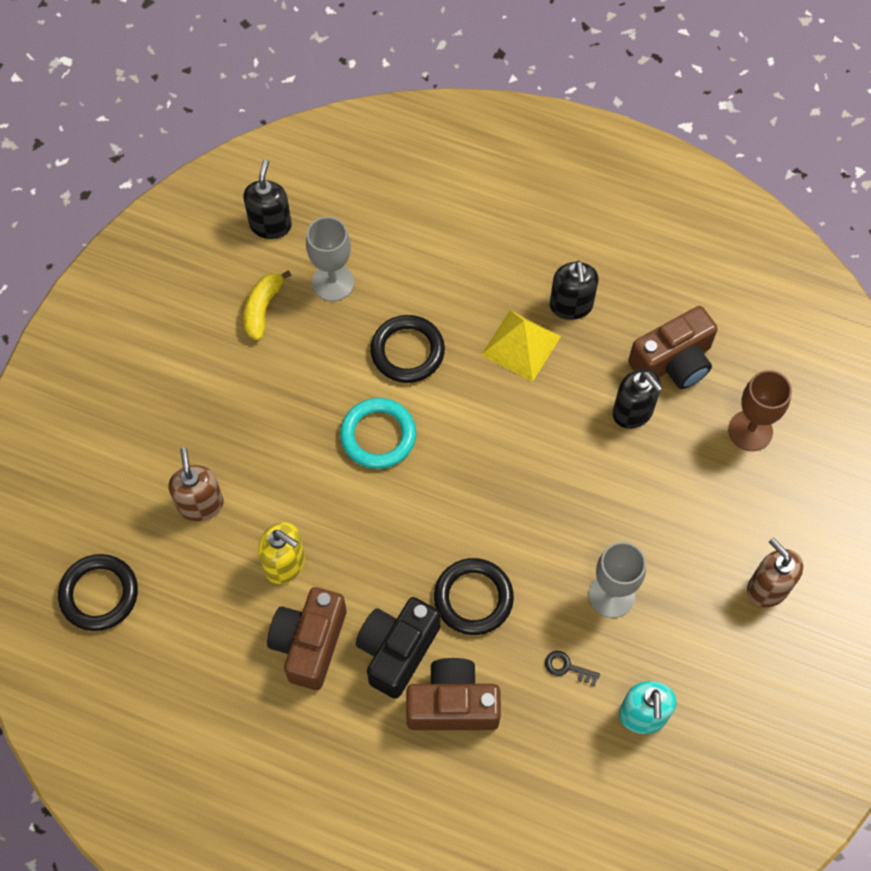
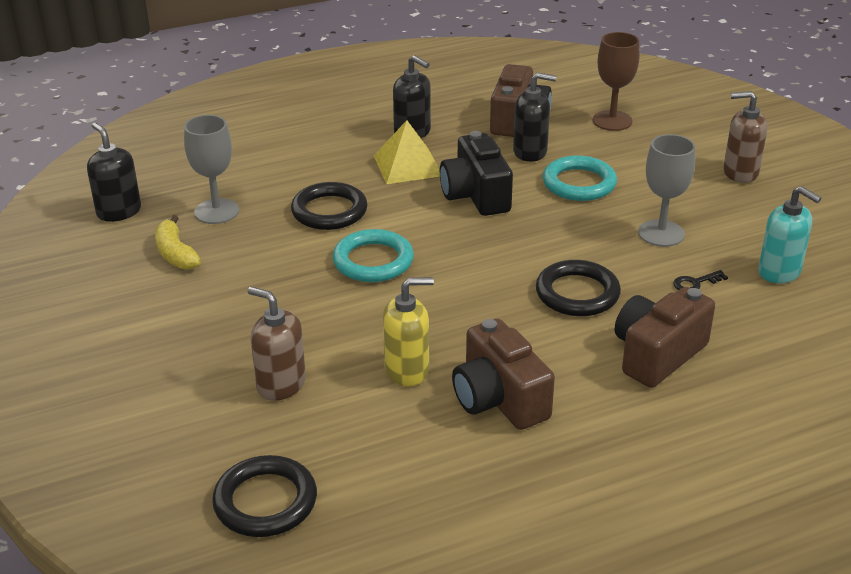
camera: 45 degrees left, 30 degrees down
(397, 650) = (571, 356): black camera -> black camera (476, 195)
(623, 484) = (579, 183): none -> turquoise ring

